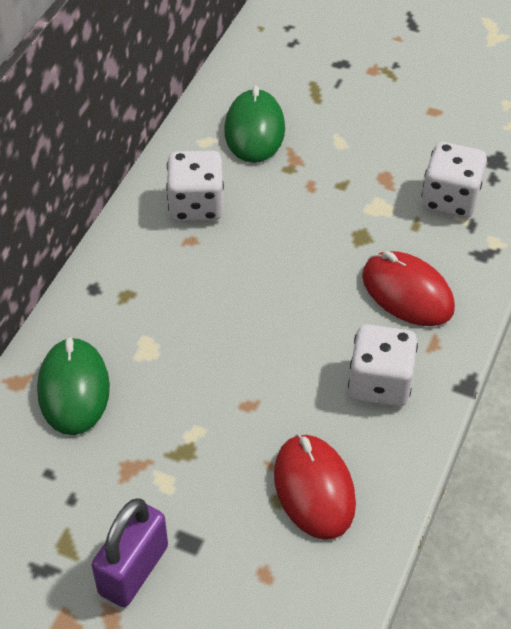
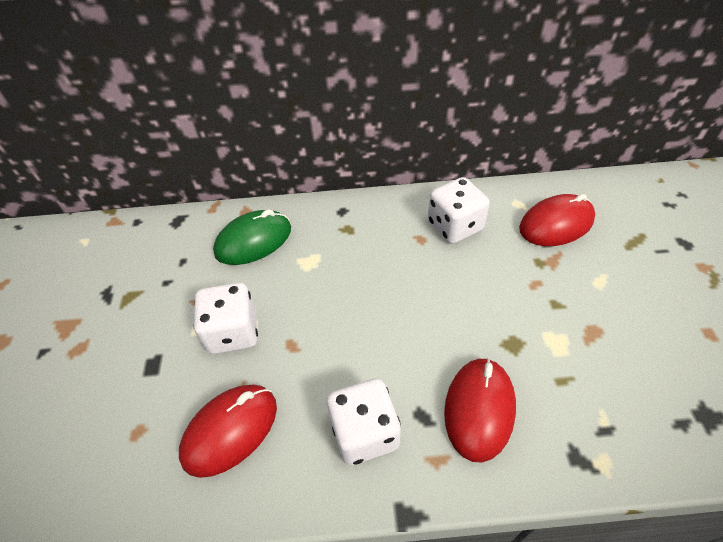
camera: 65 degrees right, 0 degrees up
(133, 570) = (118, 343): purple padlock -> none
(254, 130) = (556, 224): green mouse -> red mouse
(450, 199) = (619, 396): white dice -> white dice (233, 332)

